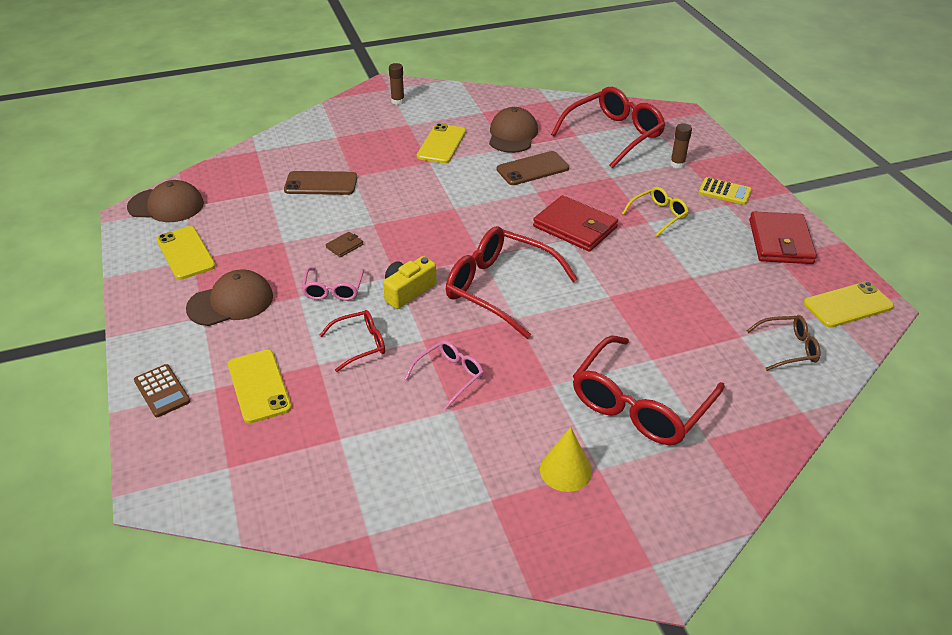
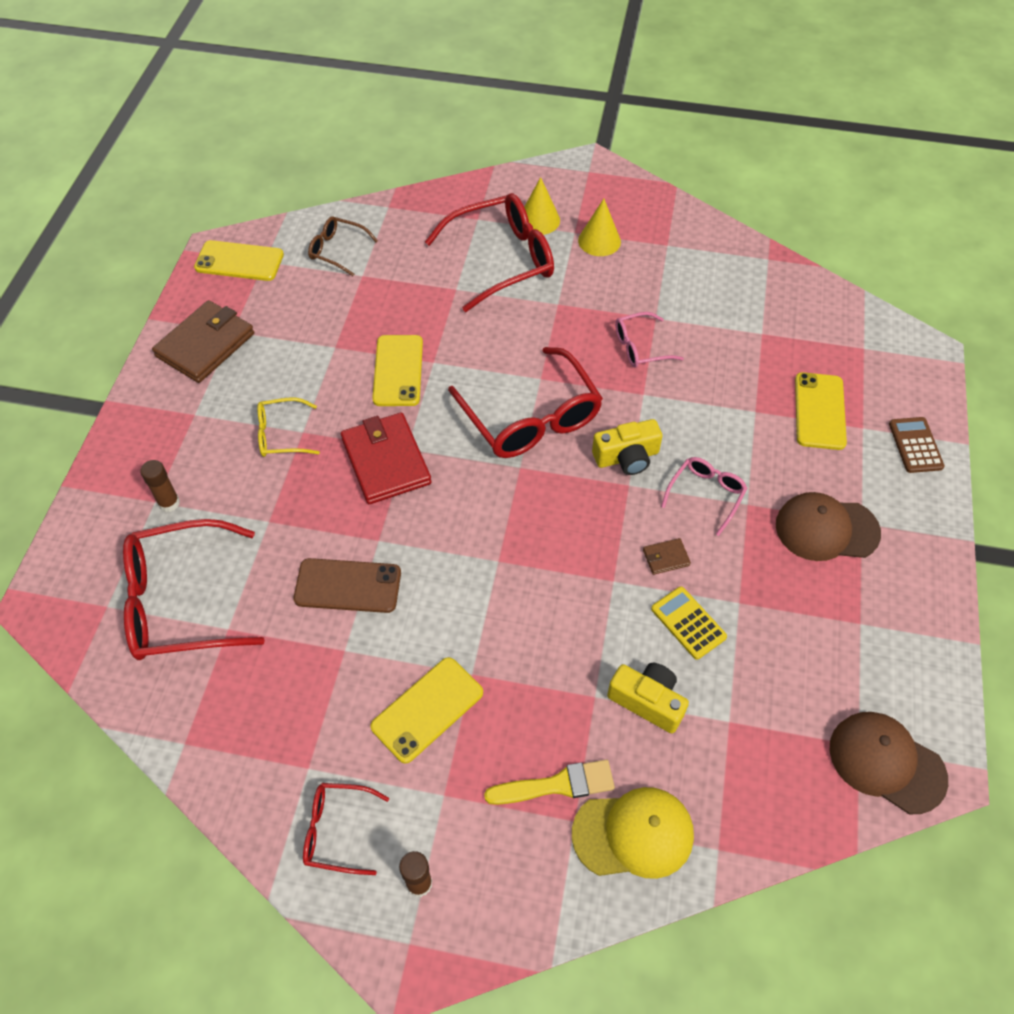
camera: 150 degrees left, 15 degrees up
(185, 253) = (869, 640): yellow phone -> yellow phone (398, 371)
(303, 142) = (633, 834): none -> yellow cap
(321, 184) = (647, 701): brown phone -> yellow camera
(353, 143) = (557, 785): none -> yellow brush
(359, 344) = (707, 414): red glasses -> red glasses (338, 831)
(512, 135) = (312, 678): brown cap -> none
(647, 466) = (539, 220): none -> yellow cone
(724, 192) = (173, 433): yellow calculator -> yellow calculator (688, 623)
(780, 242) = (205, 345): red wallet -> brown wallet

